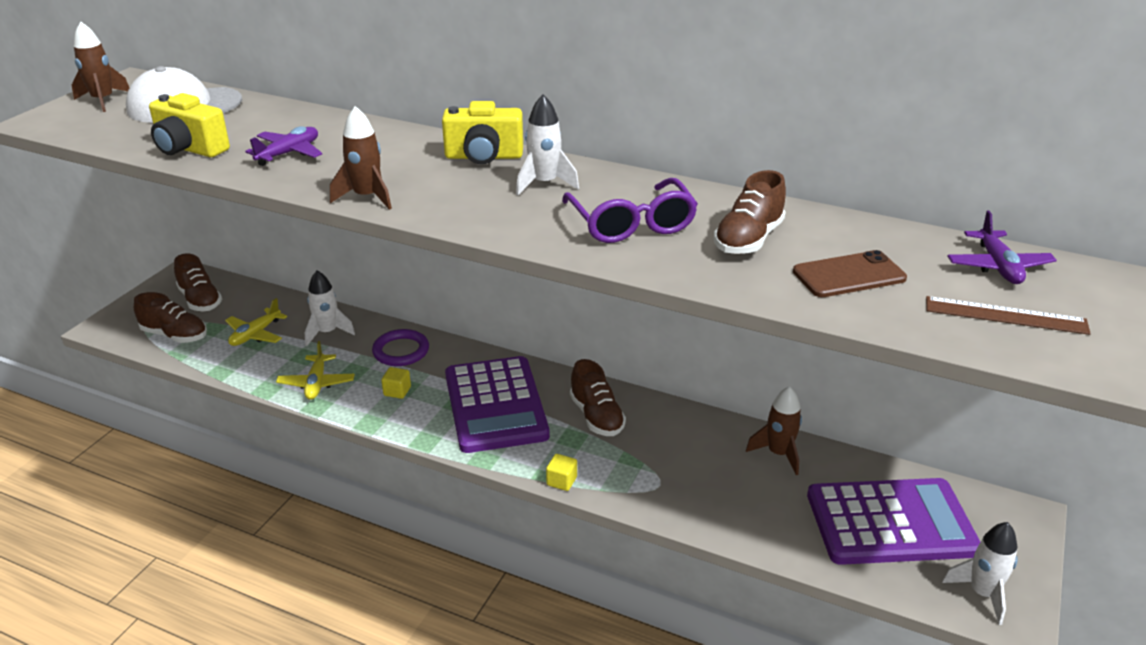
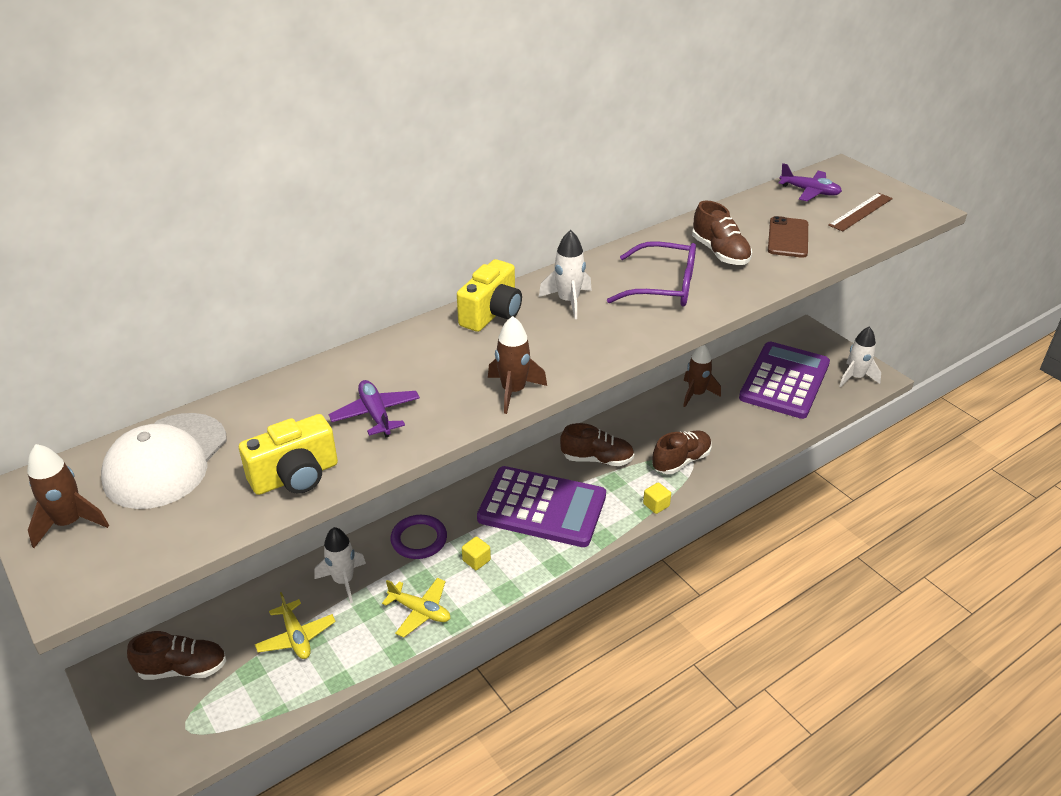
camera: 60 degrees left, 5 degrees up
(175, 335) = (234, 706): brown shoe -> brown shoe (681, 461)

